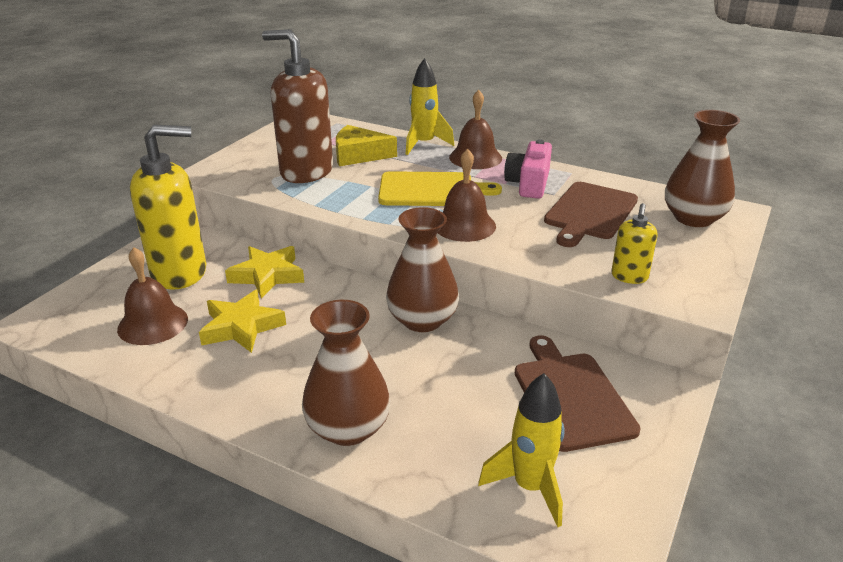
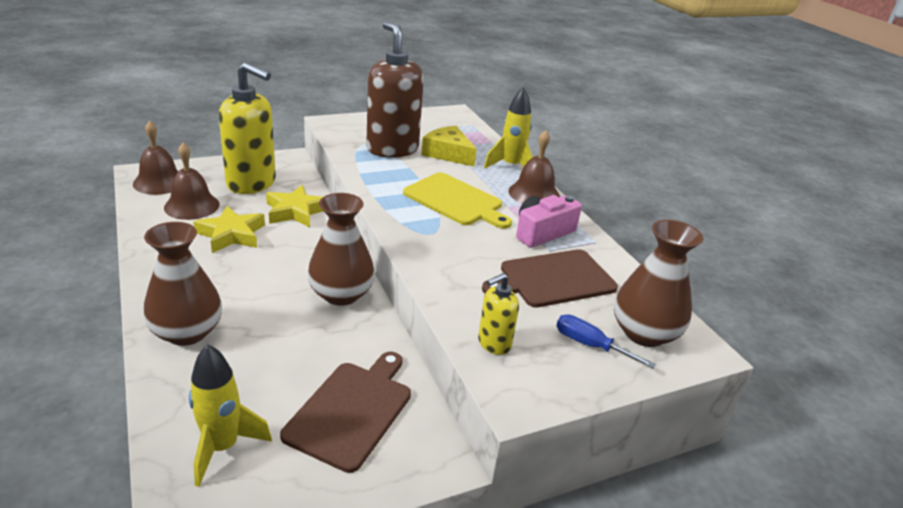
camera: 35 degrees right, 0 degrees up
(464, 225) = (434, 237): brown bell -> brown bell (159, 182)
(680, 243) = (590, 345): none -> blue screwdriver

